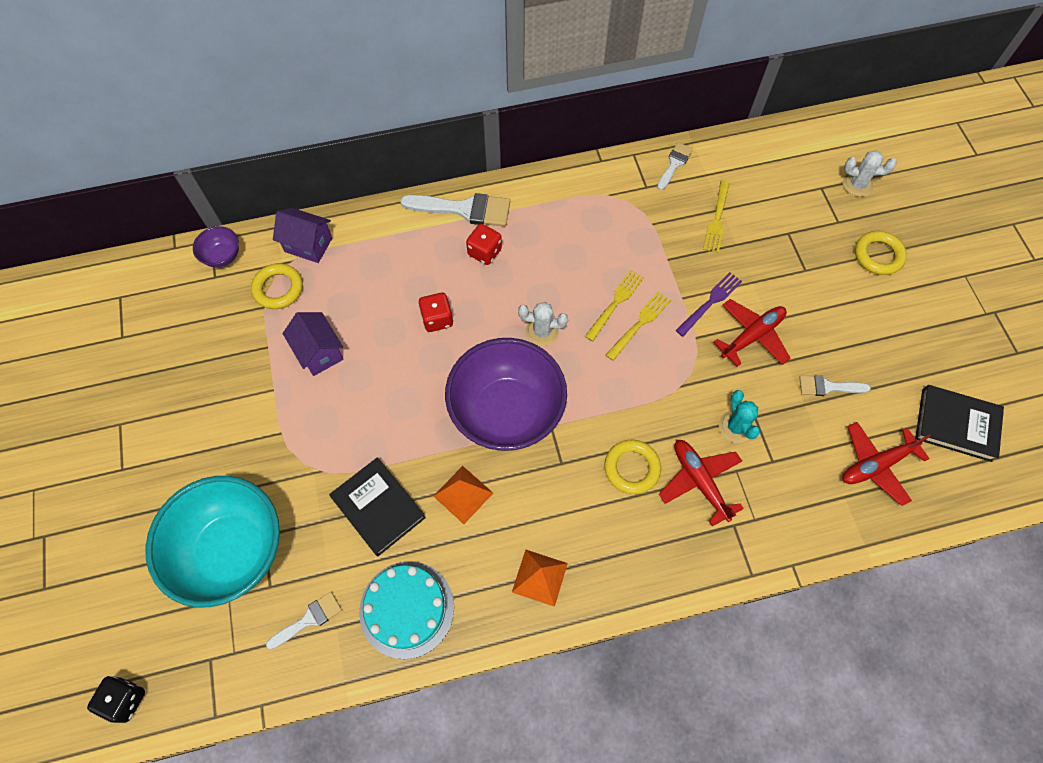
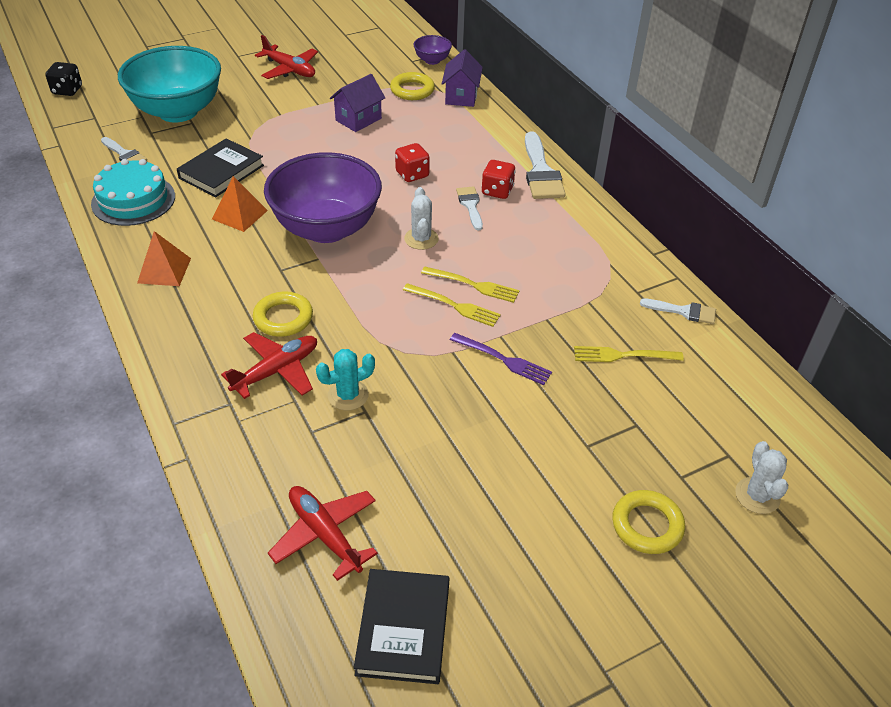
camera: 75 degrees right, 20 degrees down
(752, 336) = (471, 400): red plane -> red plane (290, 70)
(828, 387) = (423, 478): white brush -> white brush (470, 205)

